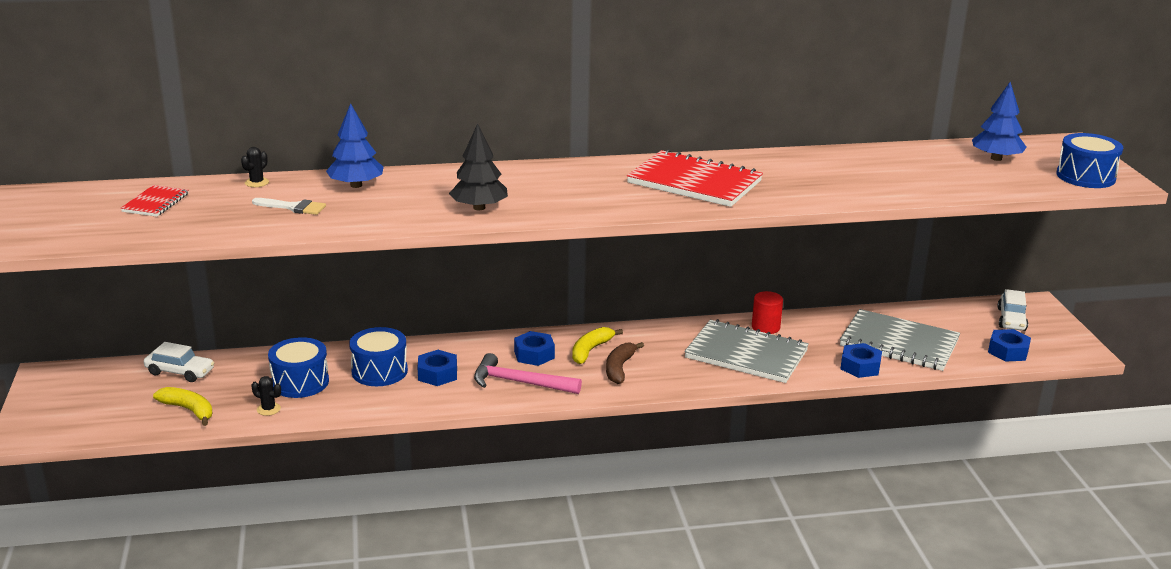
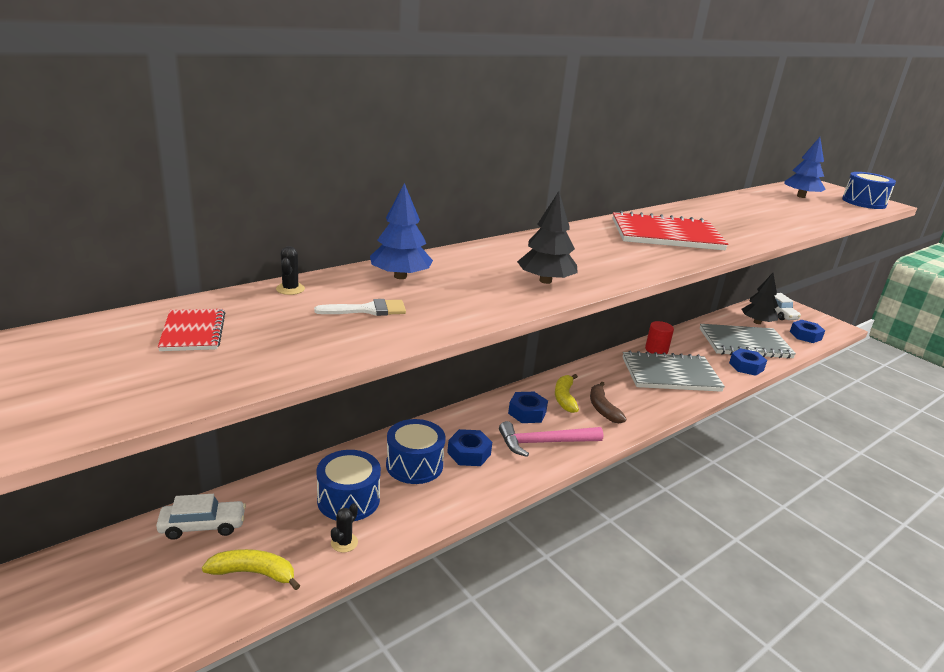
camera: 30 degrees left, 0 degrees up
(268, 409) = (344, 542): black cactus -> black cactus turned 60 degrees counterclockwise
(958, 324) = (757, 322): none -> black tree

